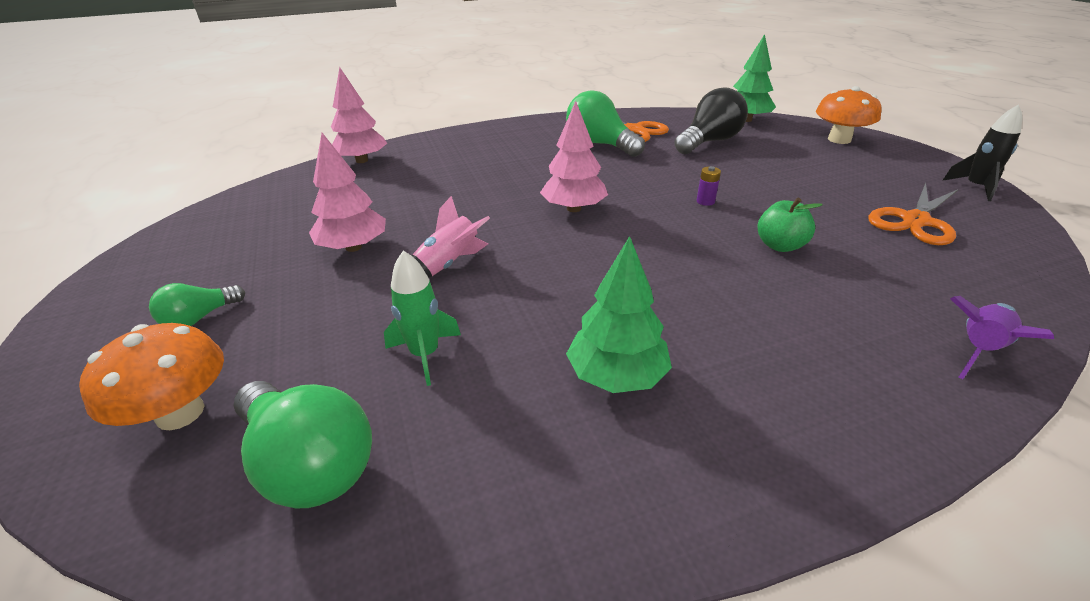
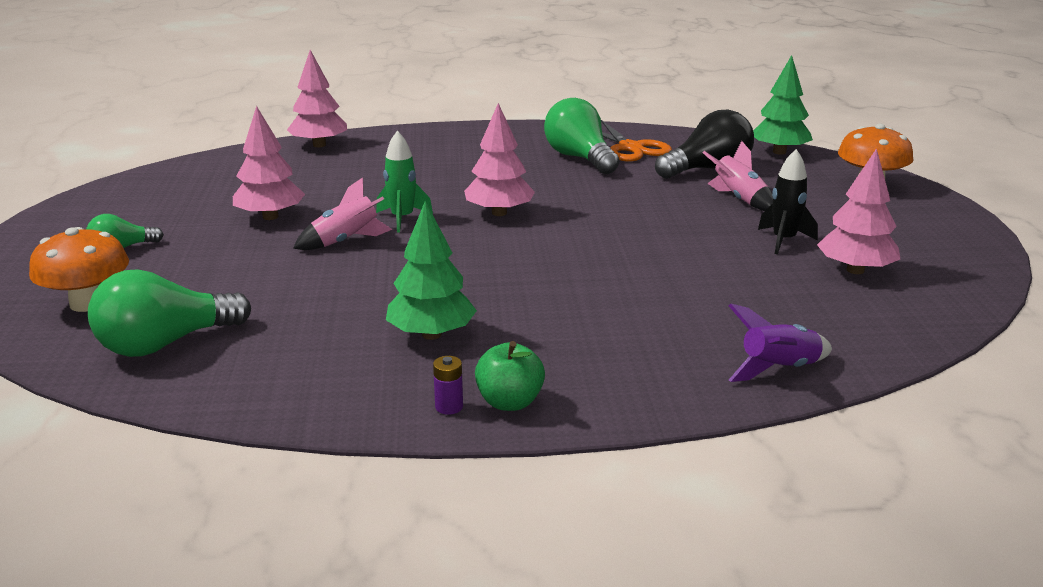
camera: 15 degrees right, 10 degrees down
(309, 463) = (166, 344): green light bulb -> green light bulb turned 90 degrees clockwise
(425, 354) = (285, 298): green rocket -> green rocket (402, 219)
(705, 201) = (642, 224): purple battery -> purple battery (449, 407)
(758, 165) = (739, 199): none -> pink rocket
(780, 245) = (679, 270): green apple -> green apple (509, 402)
(915, 221) = (855, 270): orange scissors -> pink tree
(975, 187) = (972, 251): black rocket -> black rocket (783, 241)

